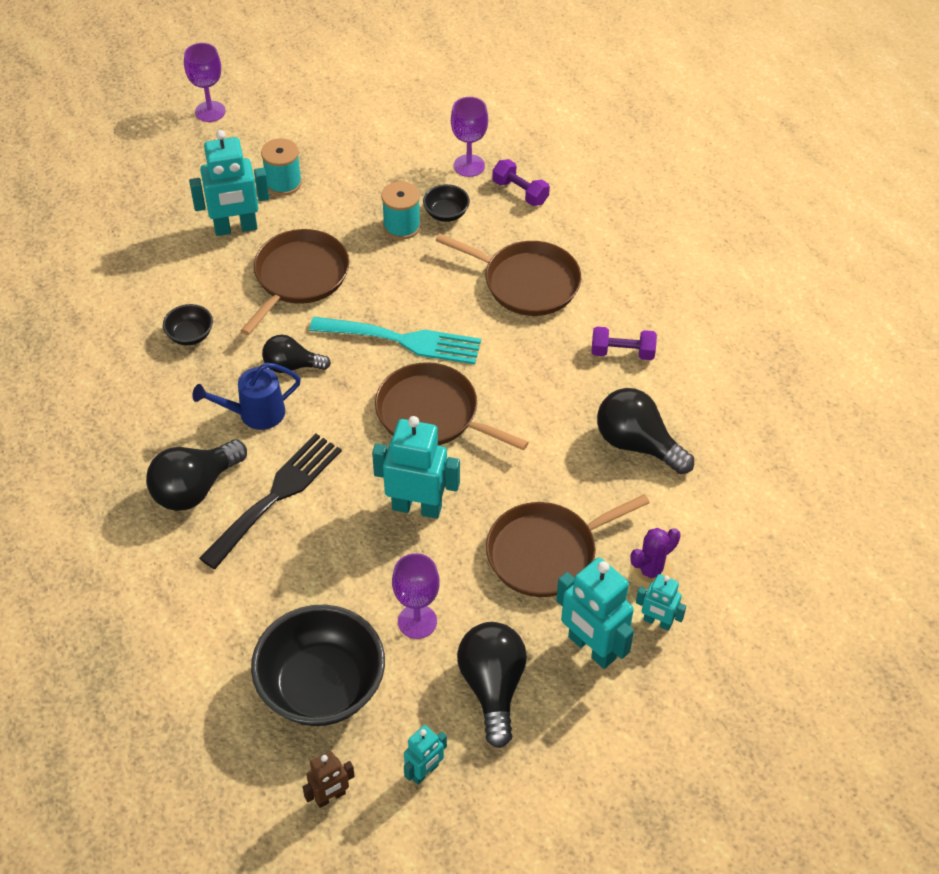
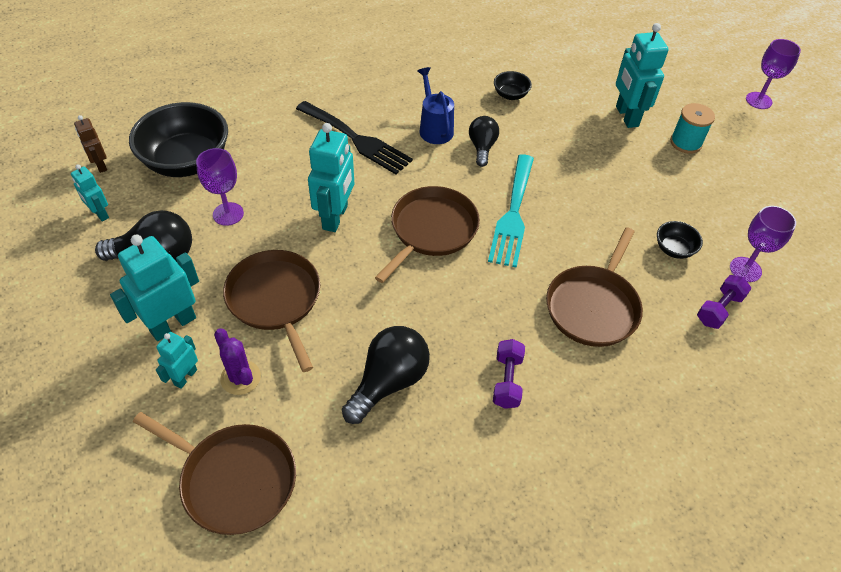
camera: 90 degrees right, 0 degrees up
(195, 488) = (368, 100): black light bulb -> none
(299, 277) = (578, 152): brown pan -> brown pan (234, 479)
(401, 226) = (650, 217): turquoise spool -> none

